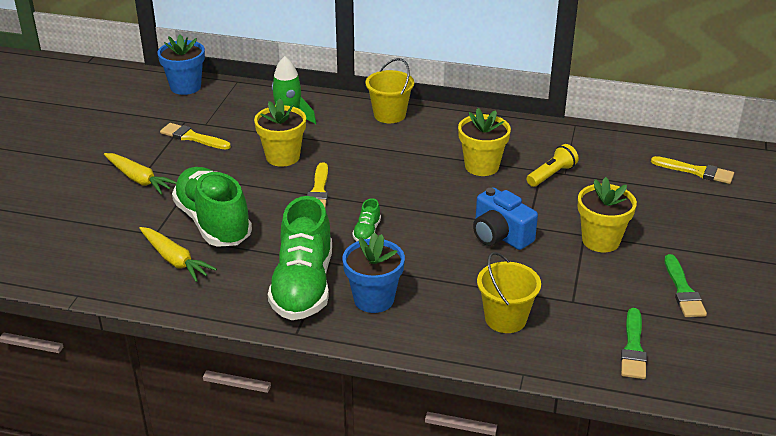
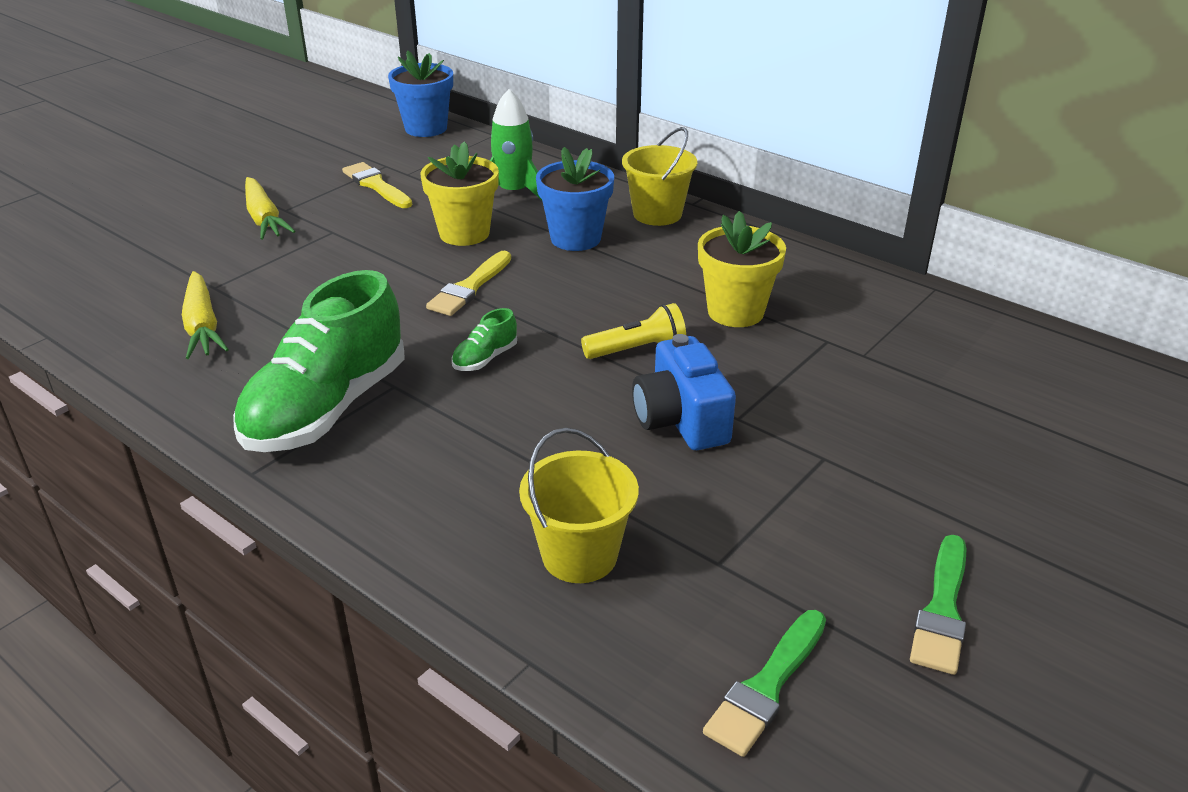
camera: 25 degrees right, 0 degrees up
(213, 223) = (296, 292): green shoe -> none
(374, 299) = (405, 458): blue flower pot -> blue flower pot (575, 238)
(551, 175) = (839, 351): yellow flashlight -> yellow flashlight (637, 349)
(600, 240) = (847, 475): yellow flower pot -> none
(696, 171) = (1108, 410): yellow brush -> none

